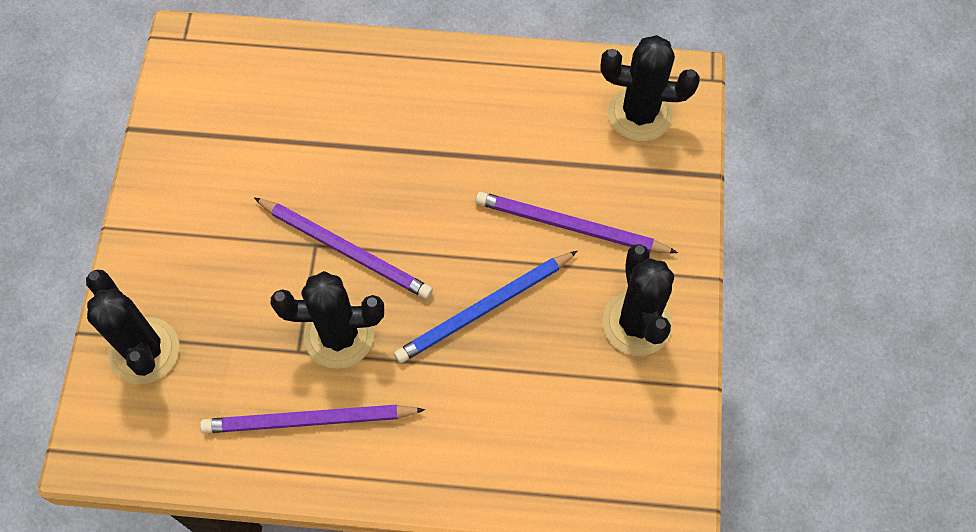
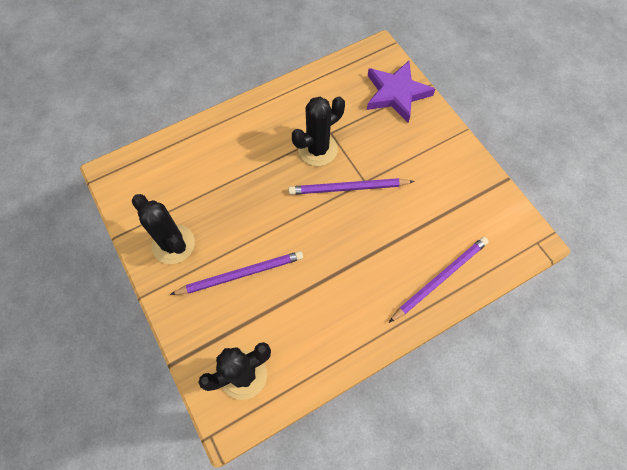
camera: 145 degrees right, 0 degrees up
(144, 351) = (396, 93): black cactus -> purple star
(308, 421) = (301, 110): purple pencil -> purple pencil (440, 278)
(484, 309) = (257, 203): blue pencil -> none

